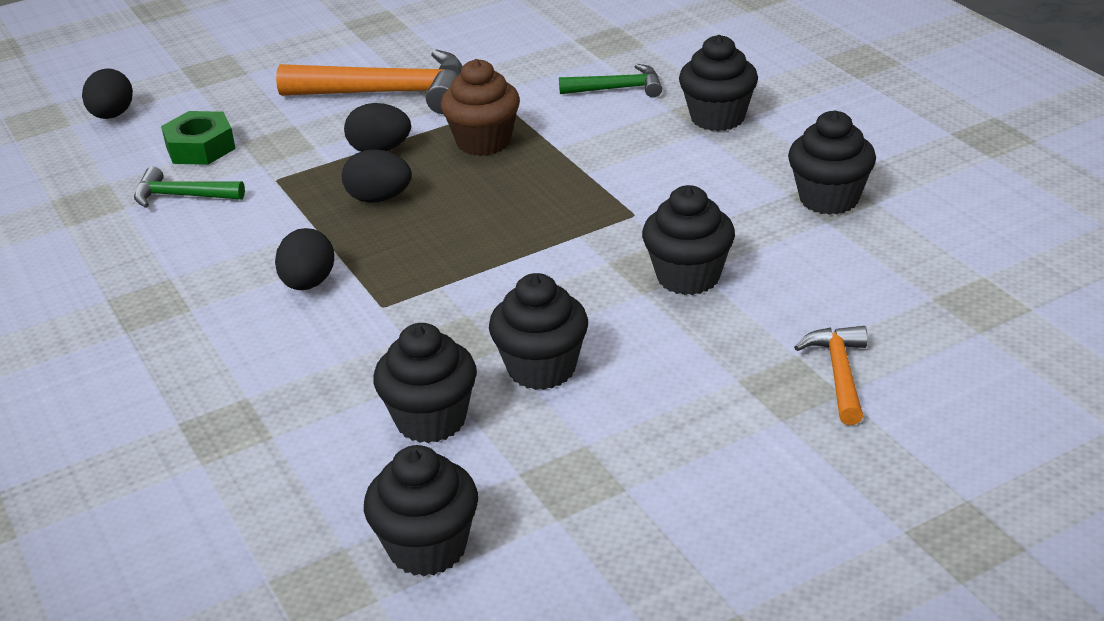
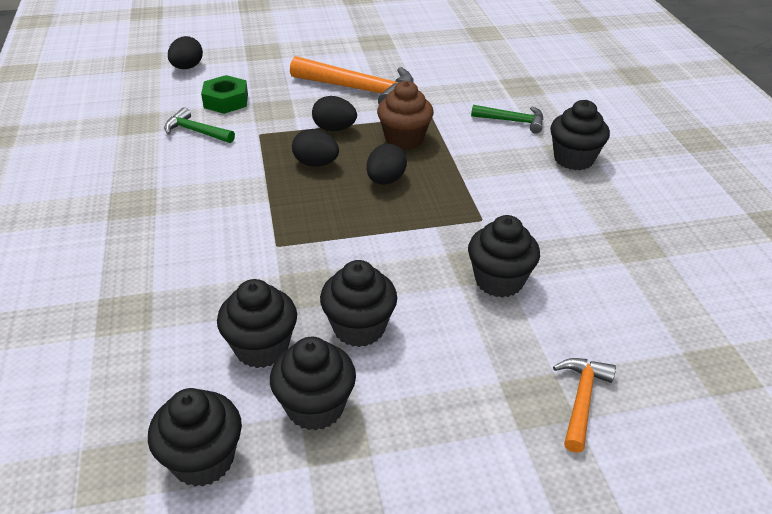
camera: 15 degrees right, 5 degrees up
(308, 283) = (238, 215): black egg -> black egg (385, 180)
(829, 199) = (631, 244): black cupcake -> black cupcake (315, 407)

